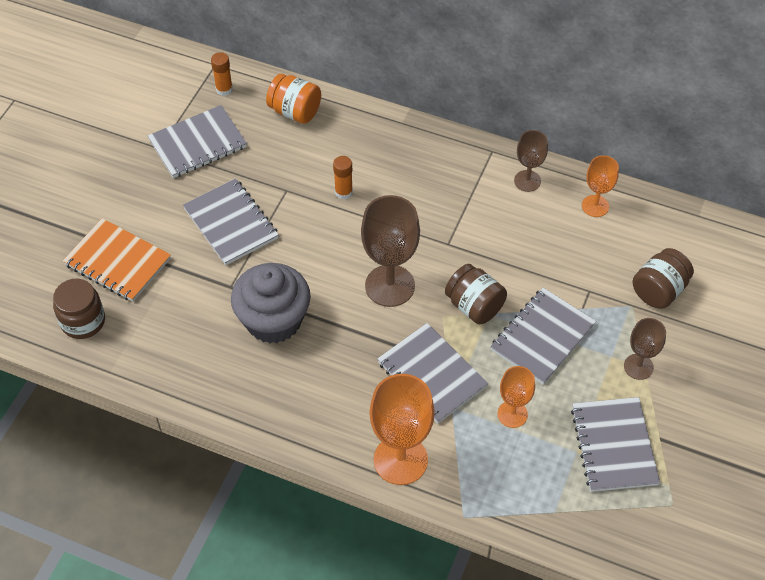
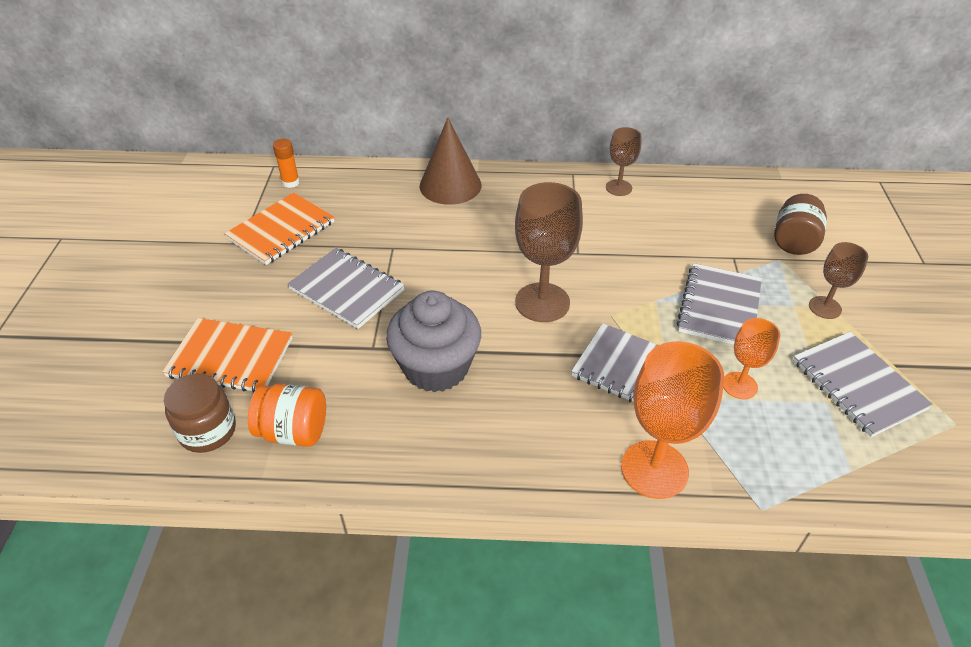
camera: 20 degrees left, 10 degrees down
(198, 144) = (281, 230): grey notebook -> orange notebook
(295, 111) = (370, 184): orange jar -> orange jar (294, 431)
(343, 192) = (451, 236): orange glue stick -> none
(368, 133) = (450, 185): none -> brown cone
(474, 306) = (636, 298): brown jar -> none
(595, 206) = (690, 192): orange goblet -> none

